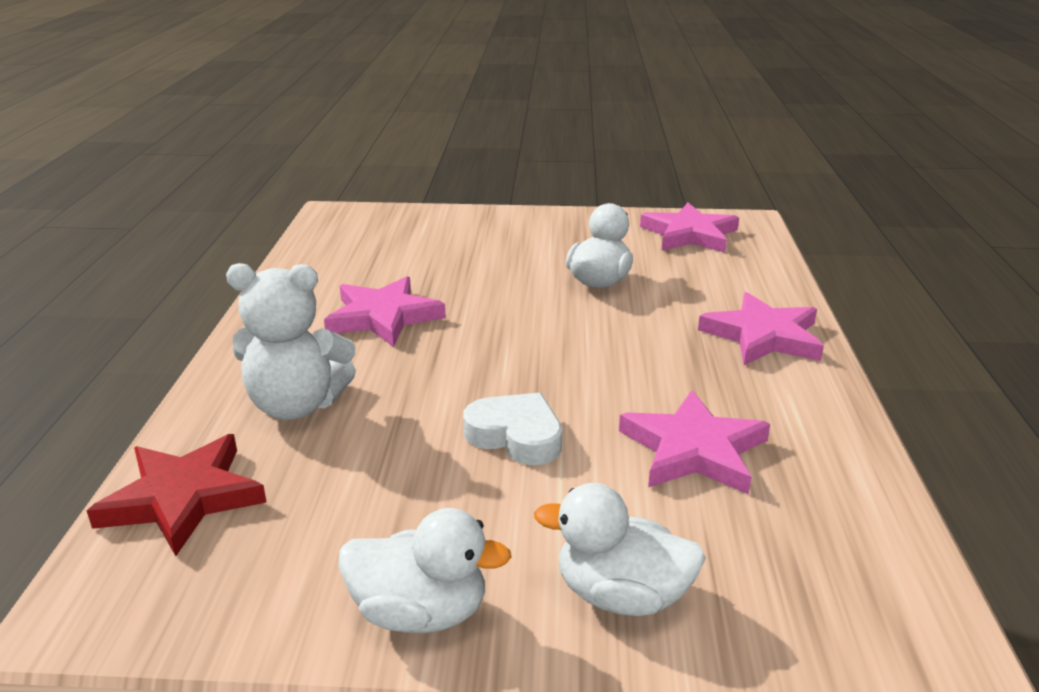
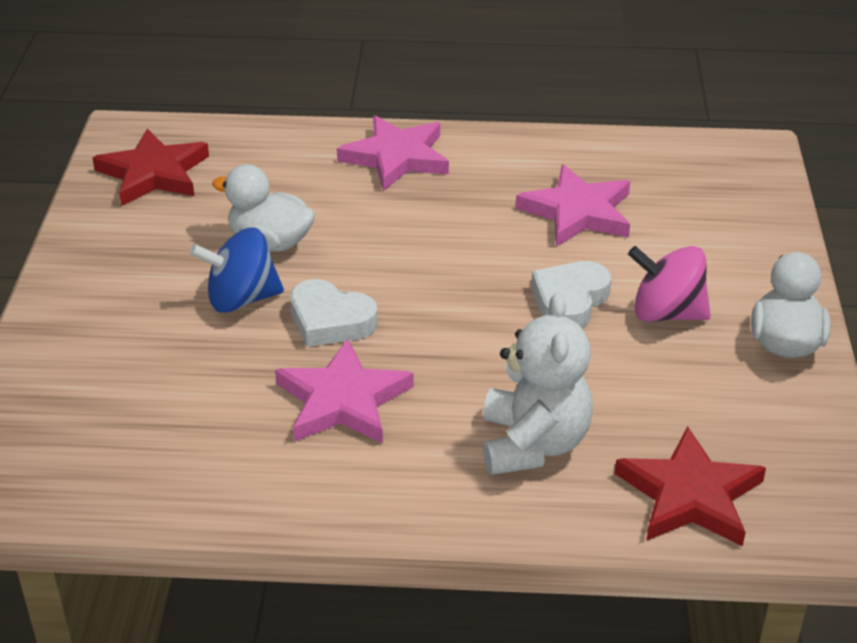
camera: 90 degrees left, 10 degrees up
(489, 309) = (330, 321): none -> white heart
(491, 507) = (666, 313): none -> pink spinning top
(519, 274) = (241, 299): none -> blue spinning top
(621, 595) = (745, 256): white duck -> none
(689, 234) = (154, 173): pink star -> red star

